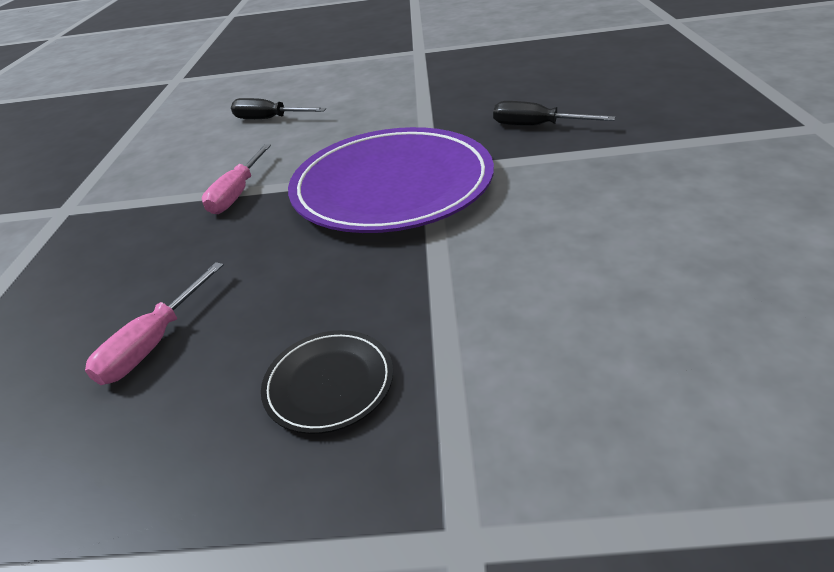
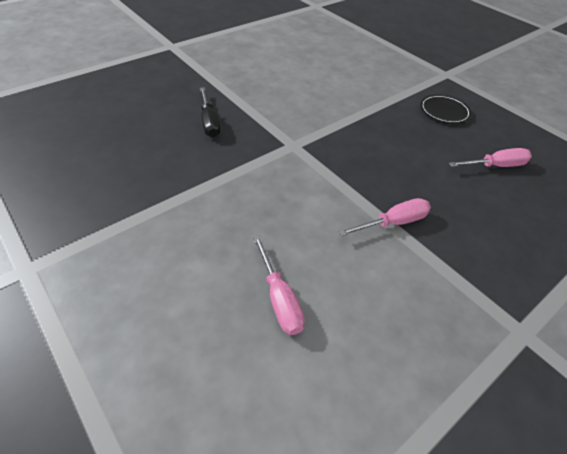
camera: 135 degrees left, 10 degrees up
(269, 119) = (279, 299): black screwdriver -> pink screwdriver
(392, 186) = (322, 152): purple plate -> none

